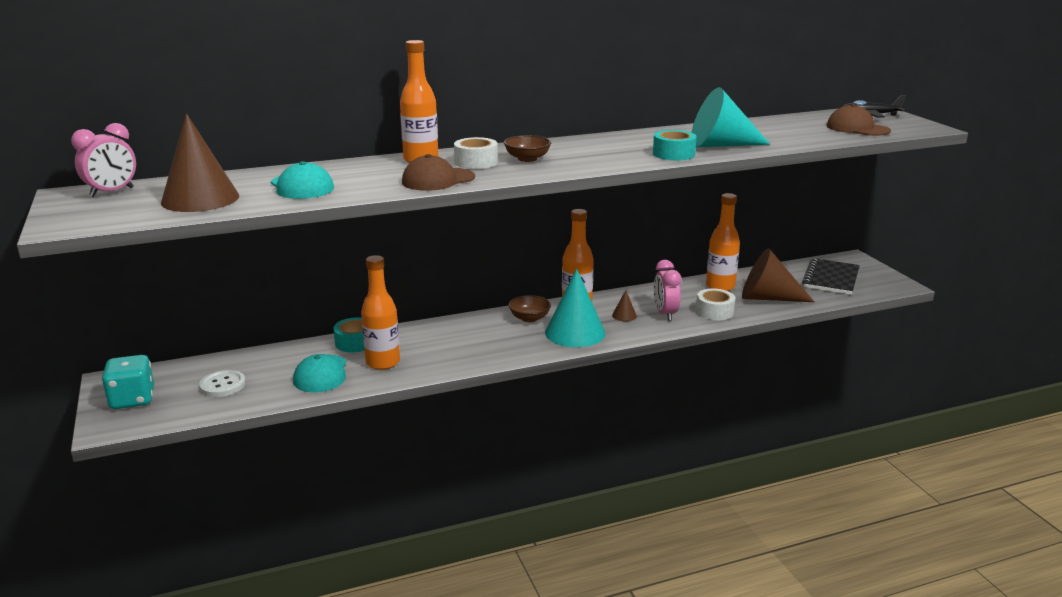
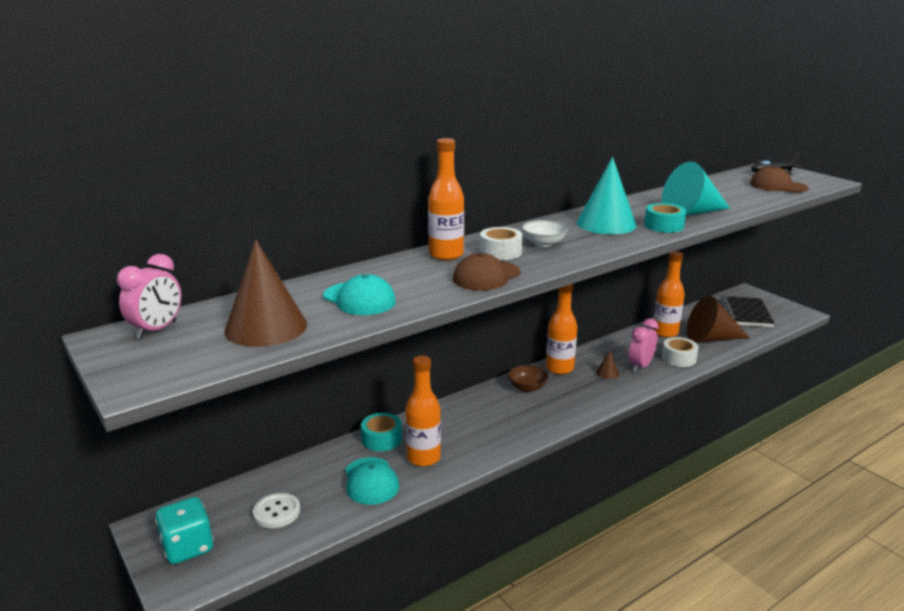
camera: 15 degrees left, 0 degrees up
(527, 159) = (543, 243): brown bowl -> white bowl
(575, 332) = (577, 397): turquoise cone -> turquoise cone (606, 224)
(665, 314) = (640, 366): pink clock -> pink clock turned 60 degrees clockwise

